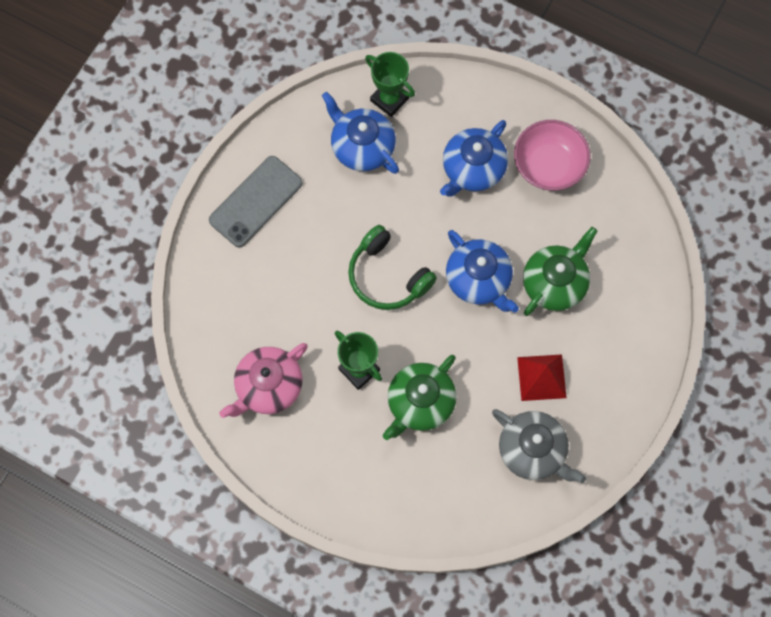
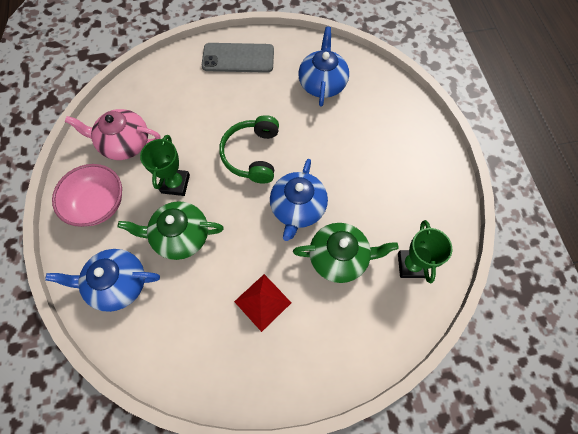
camera: 50 degrees right, 5 degrees down
(389, 99) = (365, 76): green trophy -> green trophy (411, 265)
(472, 169) = (368, 149): blue teapot -> blue teapot (118, 283)
(533, 451) = (202, 339): grey teapot -> none
(548, 165) = (415, 191): pink bowl -> pink bowl (98, 204)

